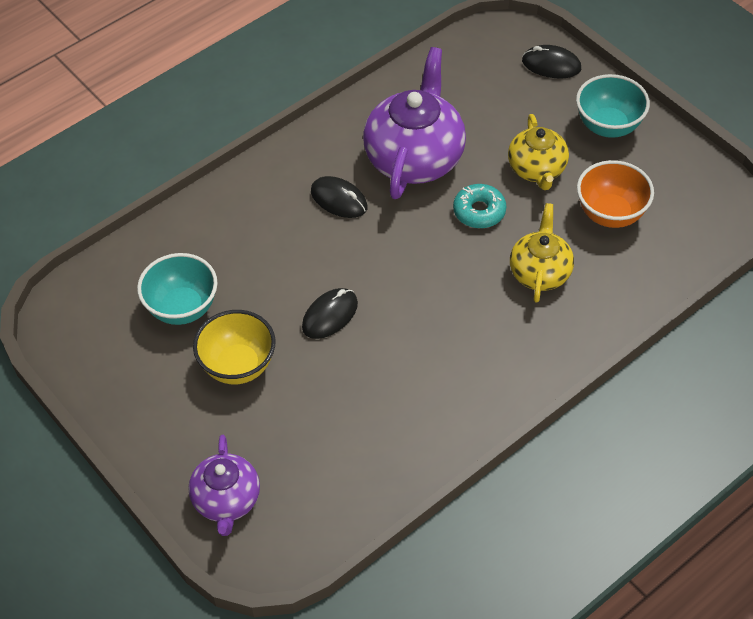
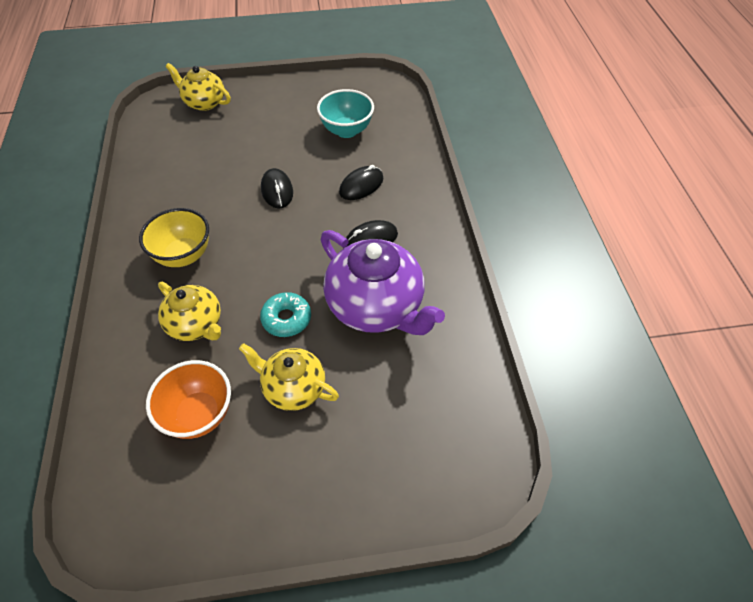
camera: 120 degrees right, 0 degrees up
(227, 500) = (204, 102): purple teapot -> yellow teapot
(238, 366) = (282, 137): yellow bowl -> yellow bowl (183, 255)
(551, 65) = (412, 490): black mouse -> black mouse (361, 185)
(608, 126) = (293, 488): turquoise bowl -> none

